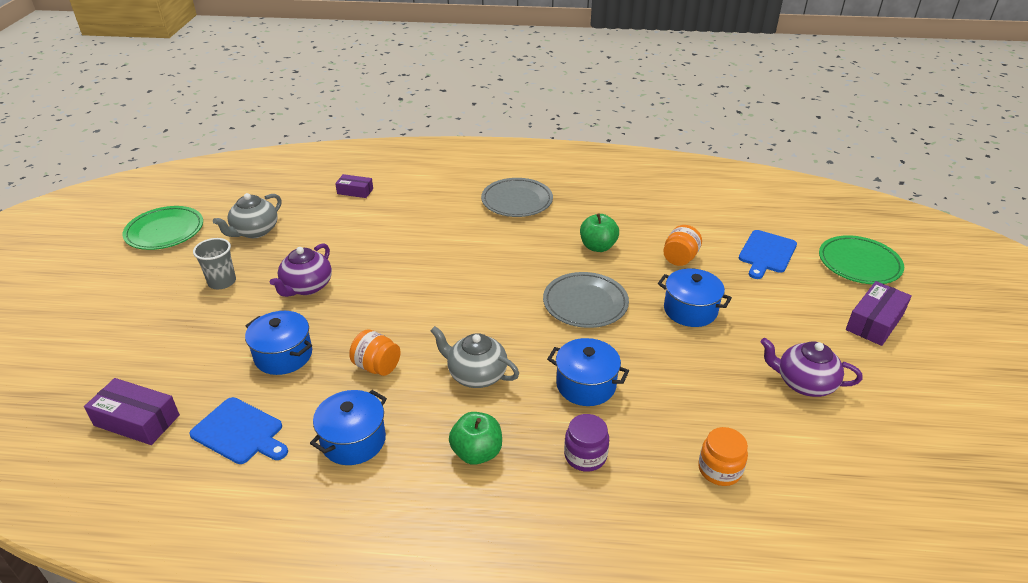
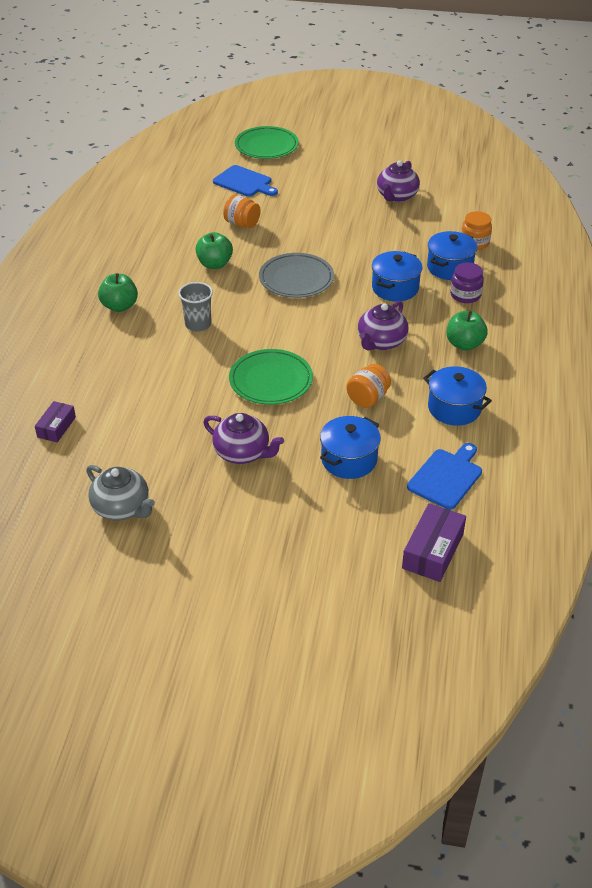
camera: 85 degrees left, 5 degrees up
(165, 231) = (98, 598): green plate -> green plate (271, 380)
(222, 282) = (221, 523): grey cup -> grey cup (198, 324)
(476, 375) = (381, 342): grey teapot -> purple teapot
(517, 201) = (120, 306): grey plate -> green apple
(690, 310) = (312, 229): blue pot -> blue pot (449, 267)
(874, 322) = (335, 156): purple box -> none

